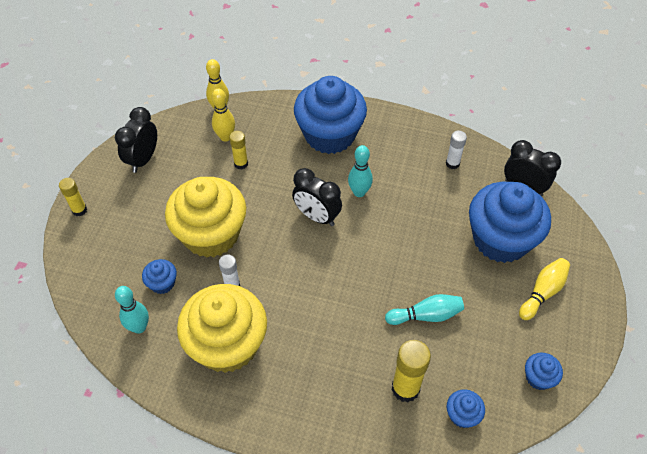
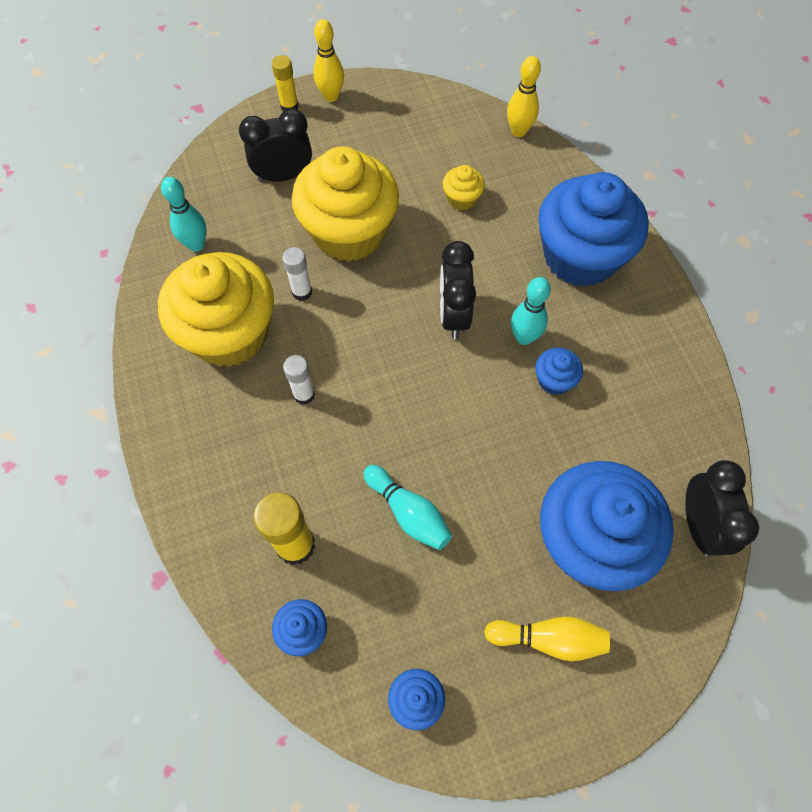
camera: 55 degrees right, 10 degrees up
(143, 159) = (392, 113): black clock -> black clock (284, 176)
(162, 283) = (259, 230): blue cupcake -> blue cupcake (554, 380)
(225, 137) = (485, 162): yellow bowling pin -> yellow bowling pin (331, 96)
(241, 164) = (462, 199): yellow glue stick -> yellow cupcake
(452, 163) = (660, 415): white glue stick -> white glue stick (304, 395)

